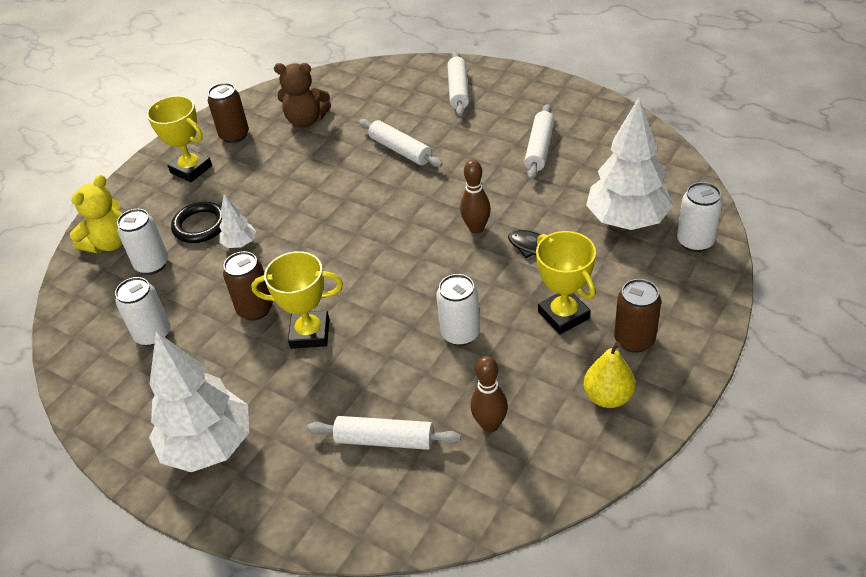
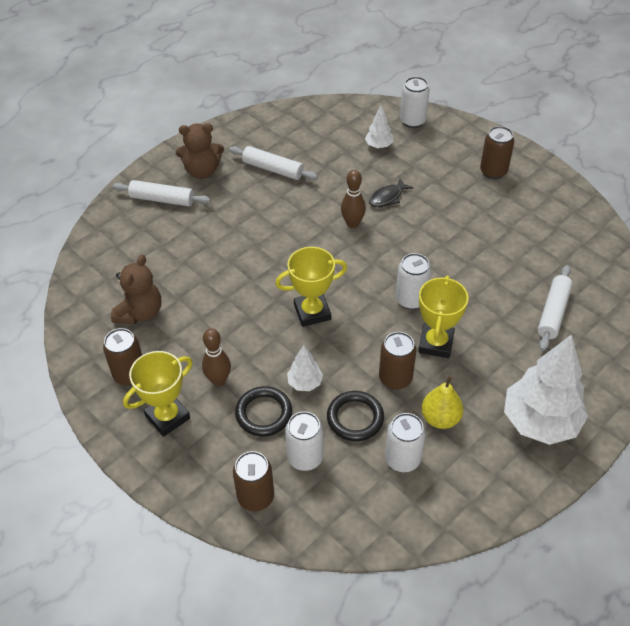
camera: 80 degrees left, 5 degrees up
(109, 243) = (256, 497): yellow teddy bear -> brown can
(200, 289) = (355, 418): none -> black ring
(400, 150) = (227, 252): white rolling pin -> none
(460, 333) = (462, 254): white can -> white can (411, 300)
(490, 425) = (550, 255): brown bowling pin -> brown bowling pin (218, 380)
(512, 103) = (202, 171): none -> brown teddy bear
(563, 315) = (461, 198): yellow trophy -> yellow trophy (312, 312)
(608, 397) = (538, 195): yellow pear -> yellow pear (440, 418)
(626, 221) = (378, 146): white tree -> white tree, size x0.46

